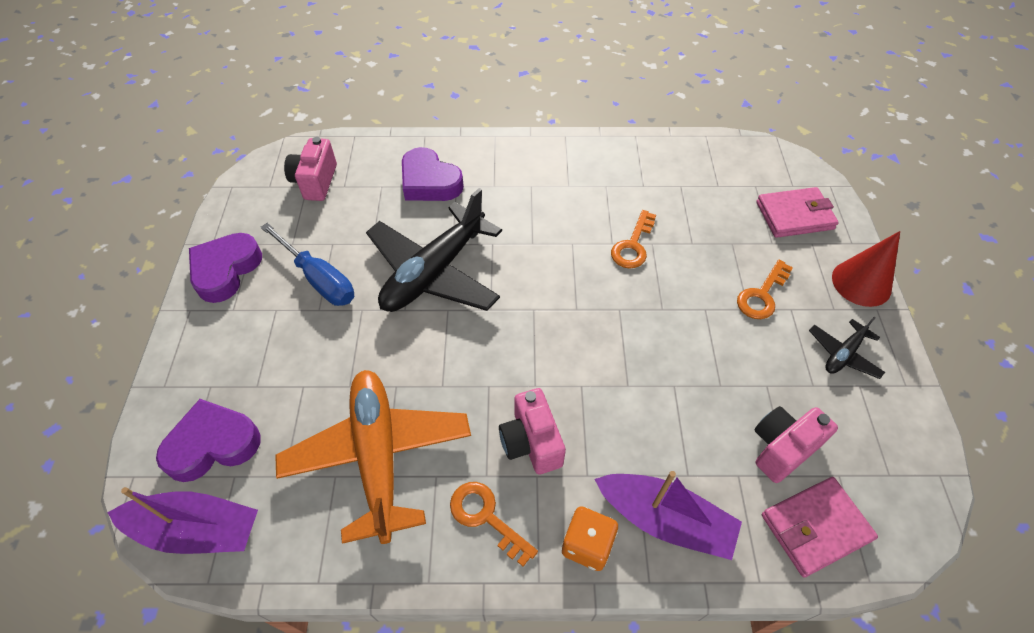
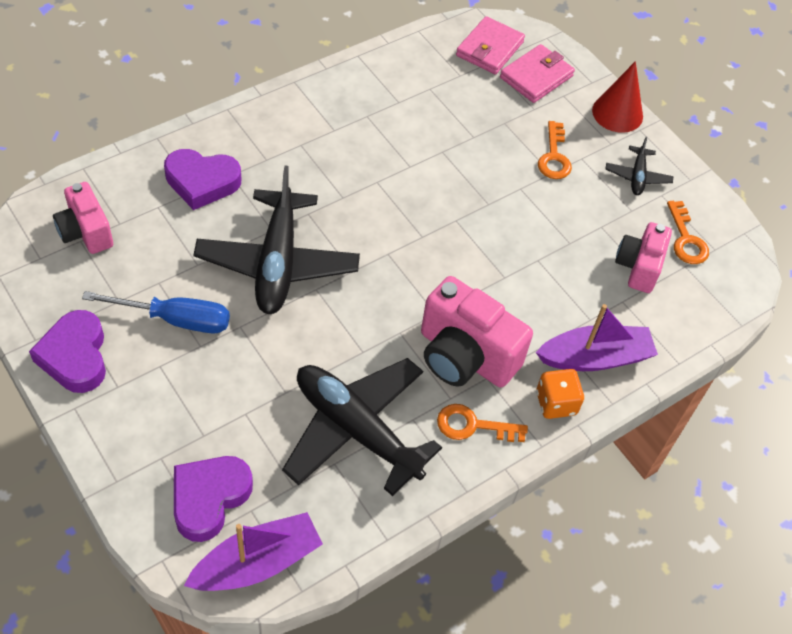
camera: 40 degrees left, 0 degrees up
(378, 456) = (356, 430): orange plane -> black plane
(531, 442) = (465, 356): pink camera -> pink camera, size x1.61
(633, 245) = (428, 160): orange key -> orange key (686, 239)
(815, 527) = (691, 309): pink wallet -> pink wallet (489, 49)

